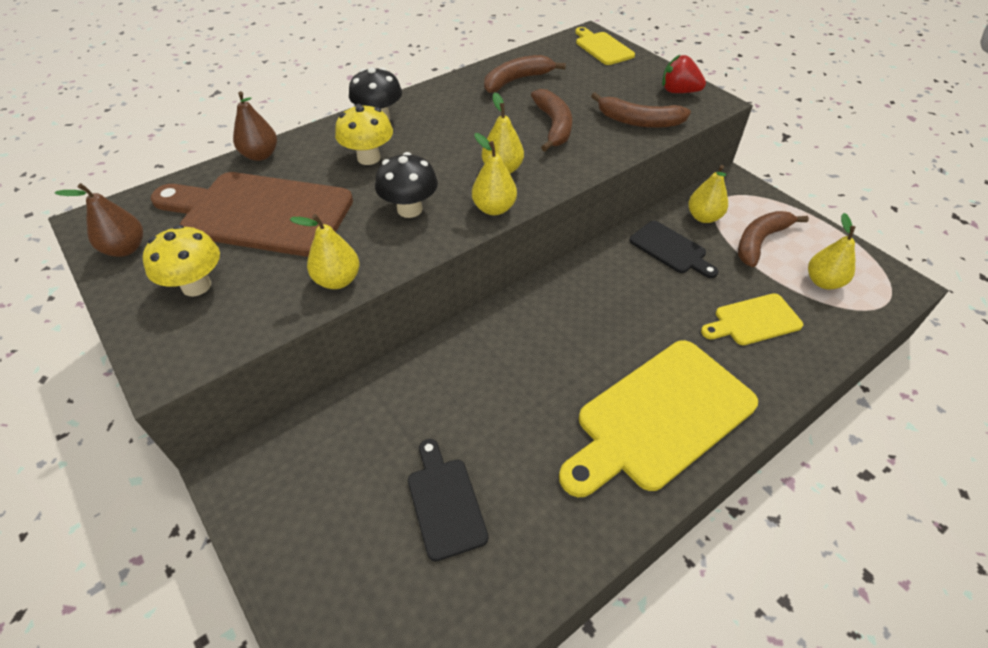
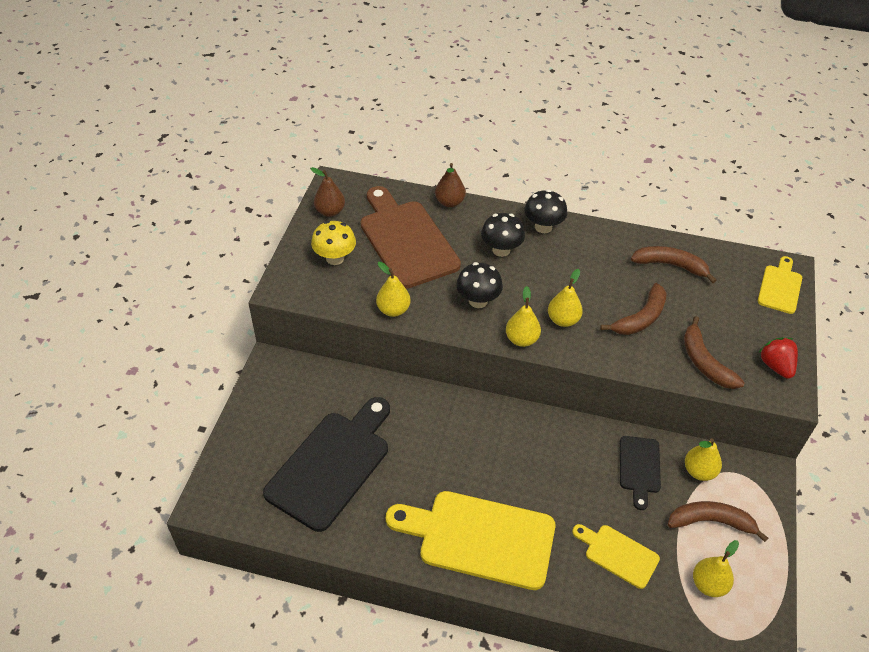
camera: 50 degrees right, 0 degrees up
(368, 158) = (501, 250): yellow mushroom -> black mushroom
(445, 503) = (331, 465): black cutting board -> black cutting board, size x1.93

